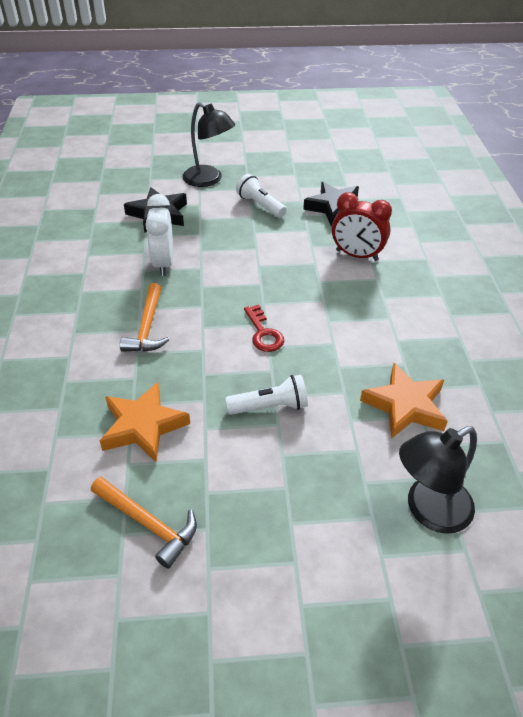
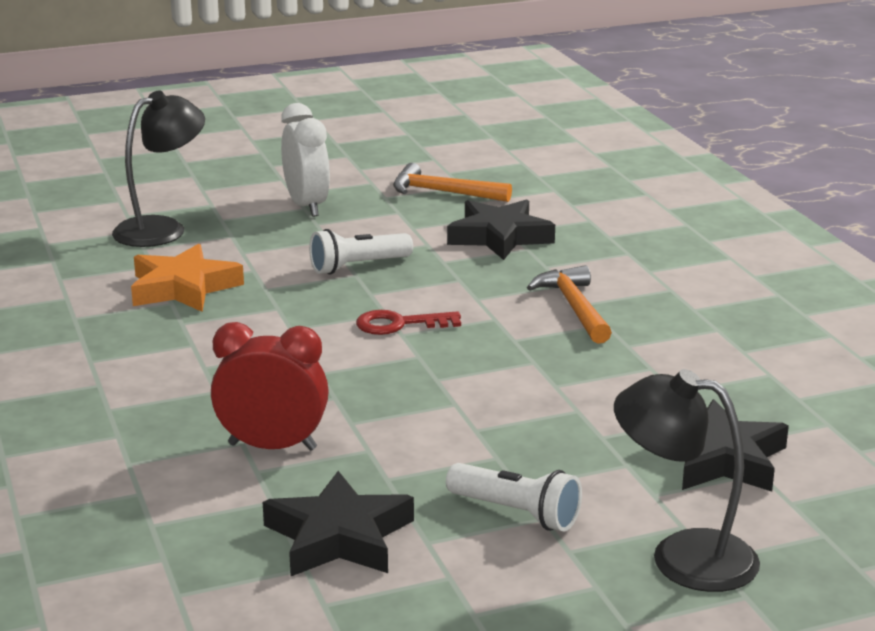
camera: 165 degrees right, 20 degrees down
(143, 426) = (499, 237): orange star -> black star
(163, 263) = (626, 381): white clock -> white clock (307, 206)
(263, 333) = (400, 324): red key -> red key turned 60 degrees counterclockwise

